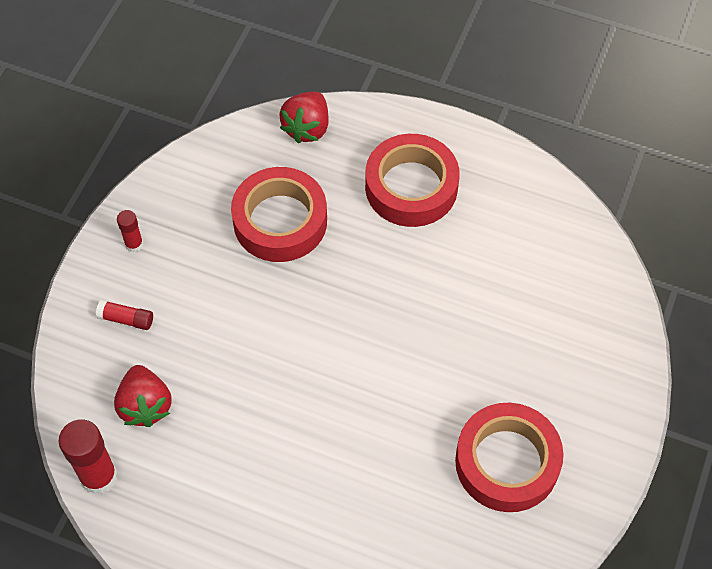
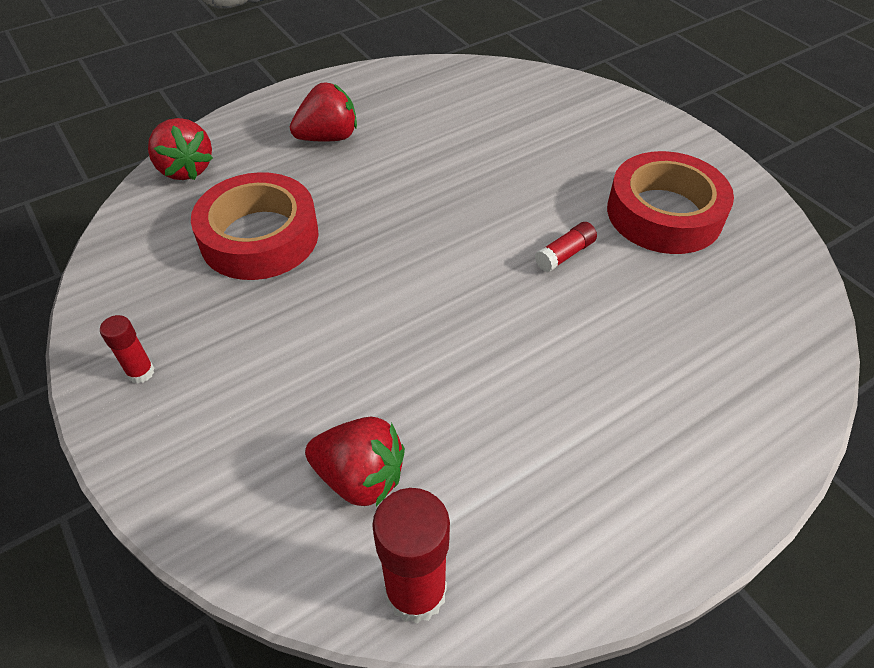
camera: 55 degrees left, 10 degrees down
(126, 319) = (226, 434): red glue stick -> red glue stick (564, 254)
(411, 187) = (328, 137): red tape -> red strawberry

